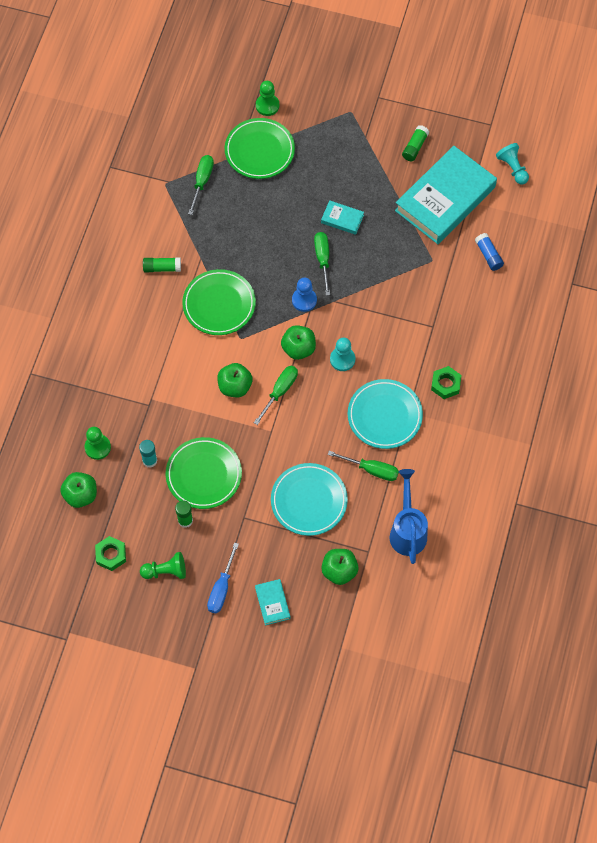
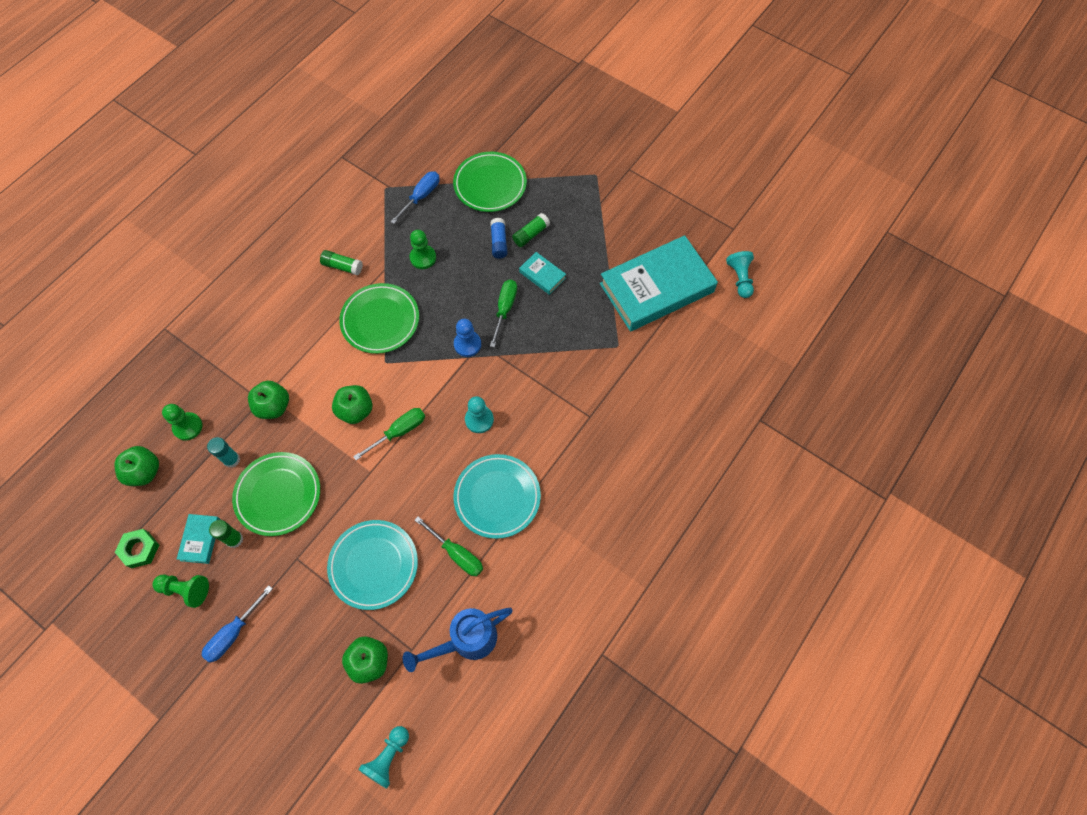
camera: 20 degrees right, 0 degrees up
(202, 181) = (421, 196): green screwdriver -> blue screwdriver
(267, 105) = (517, 145): green pawn -> green pawn (423, 258)
(272, 603) = (279, 672): turquoise book -> turquoise book (200, 539)
(298, 348) = (439, 393): green apple -> green apple (273, 407)
(385, 631) = (388, 757): none -> turquoise pawn
(407, 530) = (466, 641): blue watering can -> blue watering can turned 135 degrees counterclockwise
(415, 147) = (646, 227): green glue stick -> green glue stick (531, 234)
(445, 384) = (578, 485): green nut -> none
(488, 255) = (680, 360): blue glue stick -> blue glue stick (499, 242)

